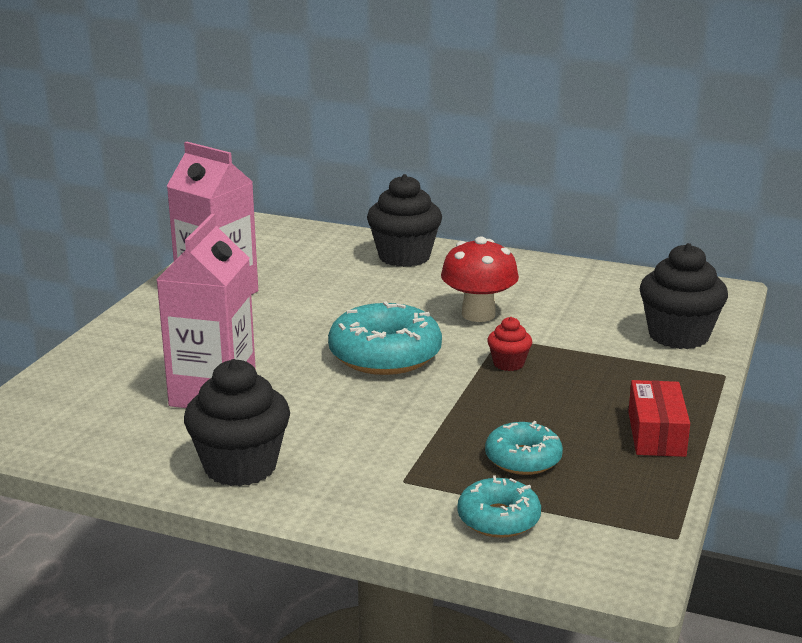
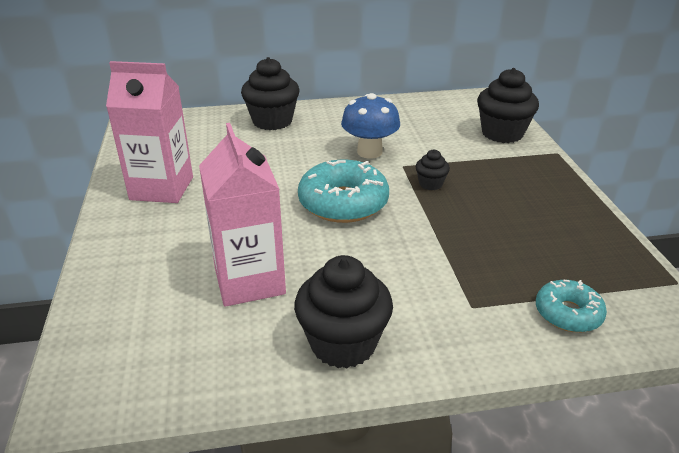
camera: 30 degrees left, 10 degrees up
(478, 314) = (369, 152): red mushroom -> blue mushroom
(508, 363) = (430, 184): red cupcake -> black cupcake
(523, 459) = (525, 256): turquoise donut -> none
(656, 434) = (574, 208): red box -> none

